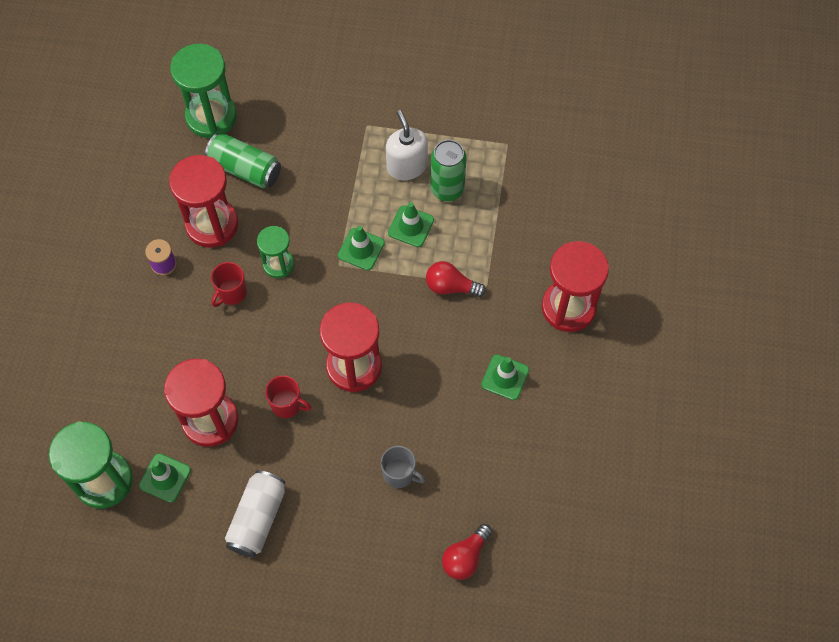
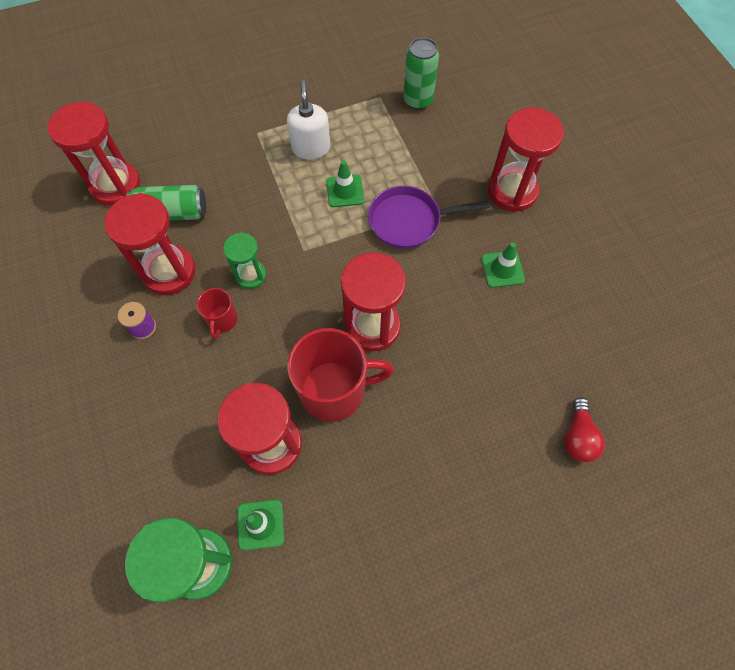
camera: 30 degrees left, 0 degrees up
(211, 117) = (115, 185): green hourglass -> red hourglass
(257, 518) = (374, 511): white can -> none
(287, 404) = (334, 390): red mug -> red mug, size x2.03
(361, 249) = (315, 228): green traffic cone -> none
(399, 474) = (473, 396): grey mug -> none
(407, 166) = (311, 148): white soap dispenser -> white soap dispenser turned 45 degrees clockwise
(447, 189) = (355, 150): green can -> green can (418, 100)
(451, 286) = (409, 221): red light bulb -> purple pan

